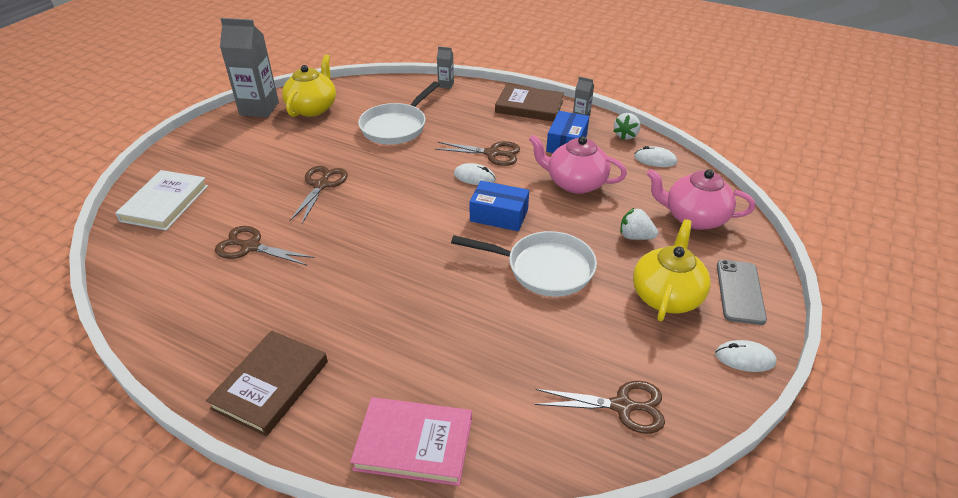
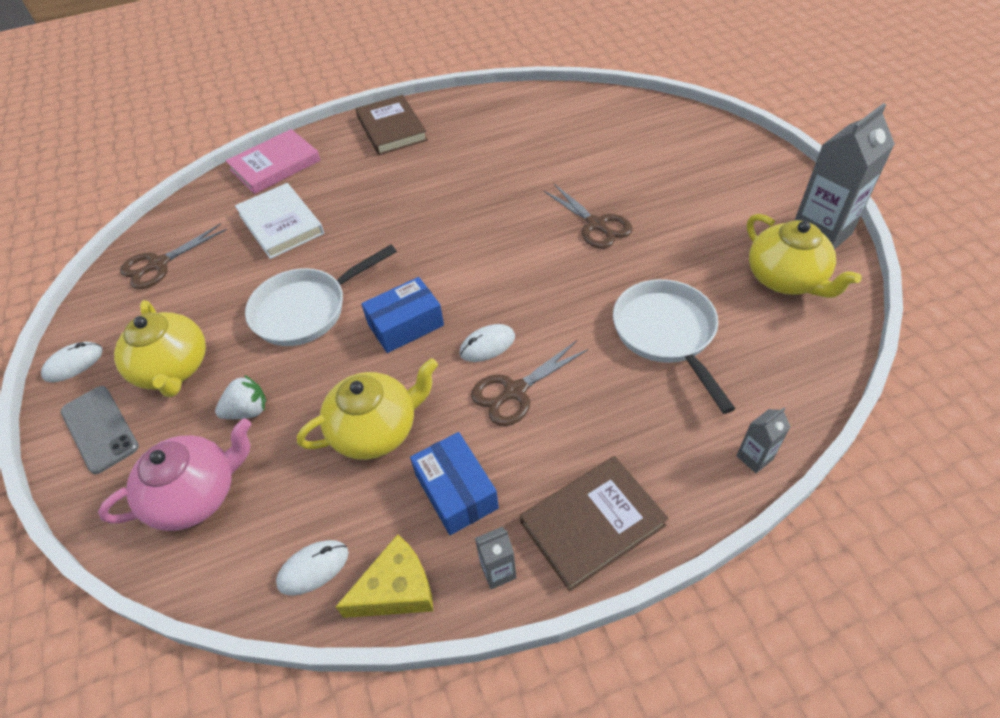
camera: 135 degrees right, 10 degrees up
(165, 203) = (662, 130): white book -> white book (281, 224)
(250, 247) = (544, 157): brown scissors -> none
(575, 183) = (376, 430): pink teapot -> yellow teapot
(626, 135) = (396, 589): white strawberry -> yellow cheese

